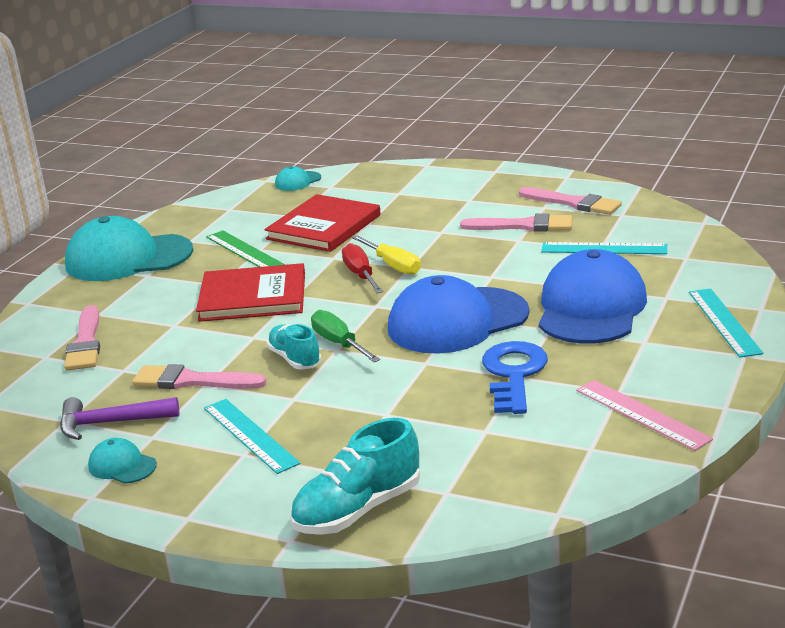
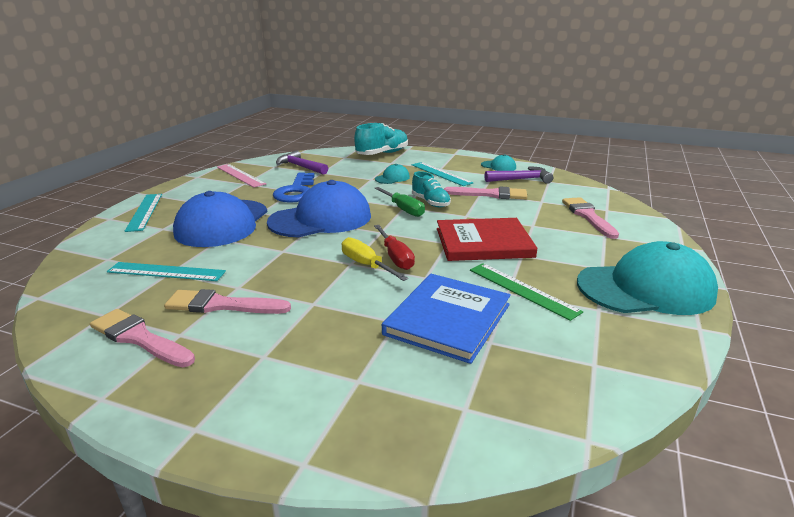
camera: 175 degrees right, 0 degrees up
(297, 181) = (526, 429): turquoise cap -> turquoise cap (392, 178)
(324, 227) = (448, 319): red book -> blue book
(534, 448) = (300, 167): none -> purple hammer

